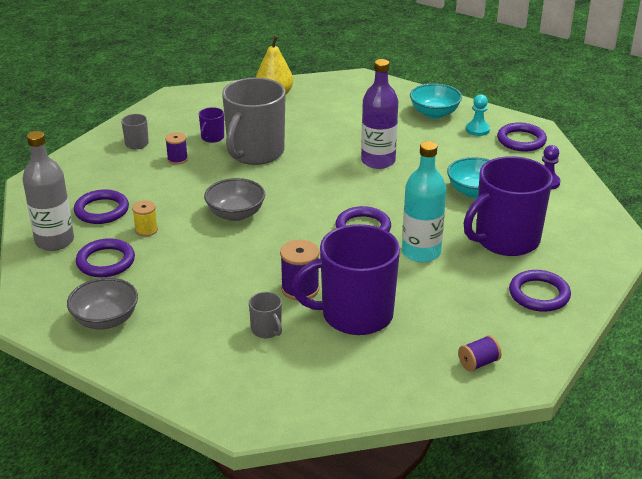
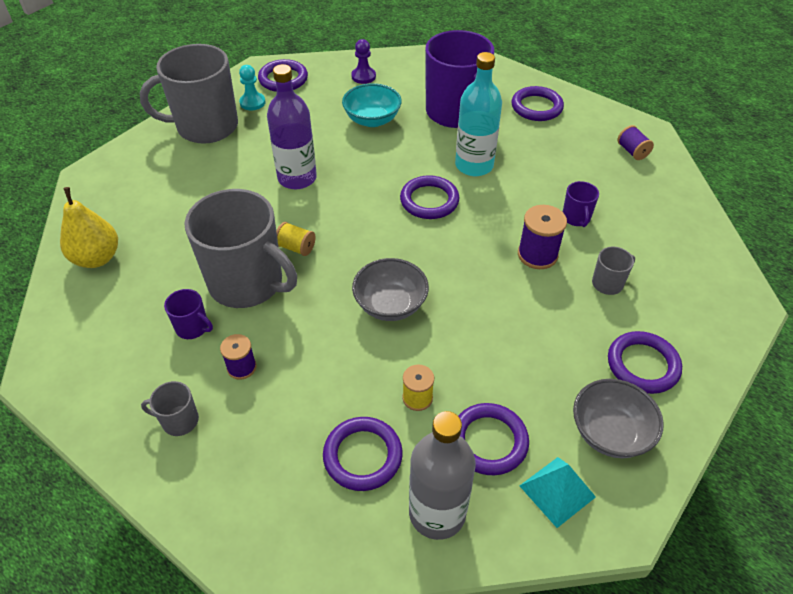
camera: 85 degrees left, 15 degrees up
(60, 292) = (557, 491): none -> turquoise pyramid
(170, 343) = (642, 365): none -> purple ring
(294, 168) = (296, 247): none -> yellow spool
(355, 315) = (576, 218): purple mug -> purple mug, size x0.42
(434, 113) = (206, 127): turquoise bowl -> grey mug

